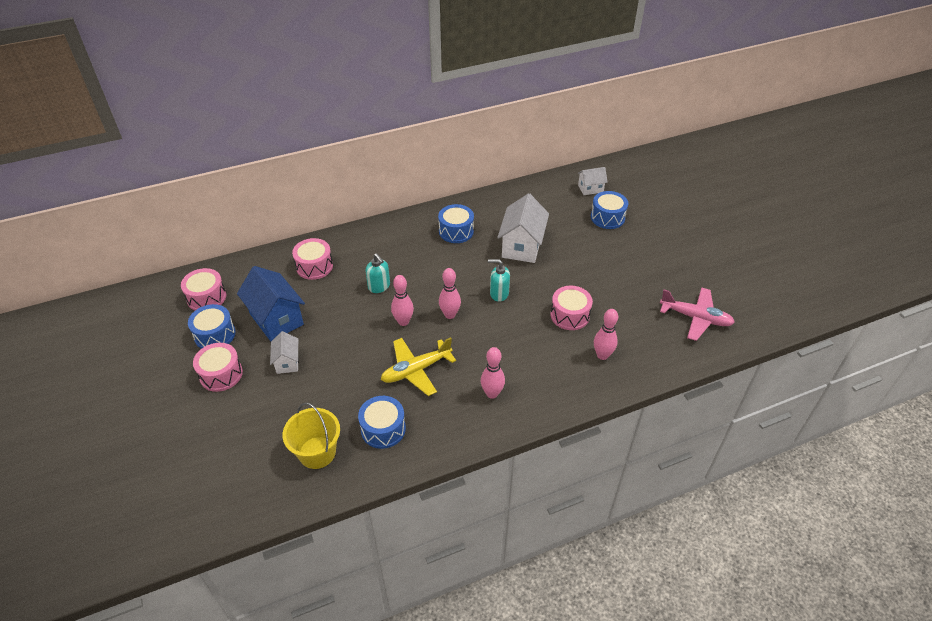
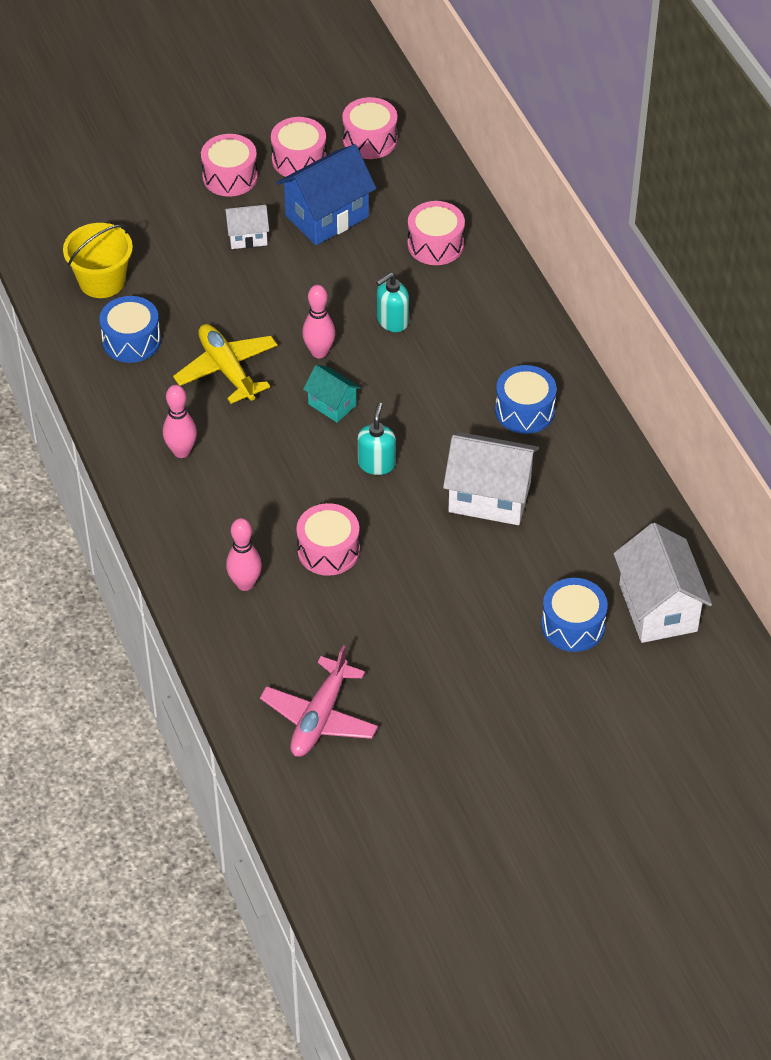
camera: 90 degrees right, 5 degrees up
(215, 335) = (299, 159): blue drum -> pink drum
(450, 315) = (332, 404): pink bowling pin -> turquoise house
(590, 189) = (658, 608): white house -> white house, size x1.84

